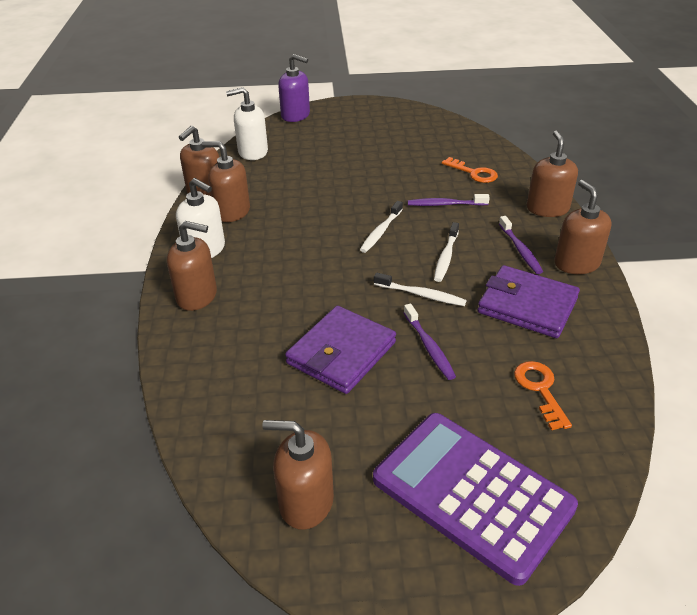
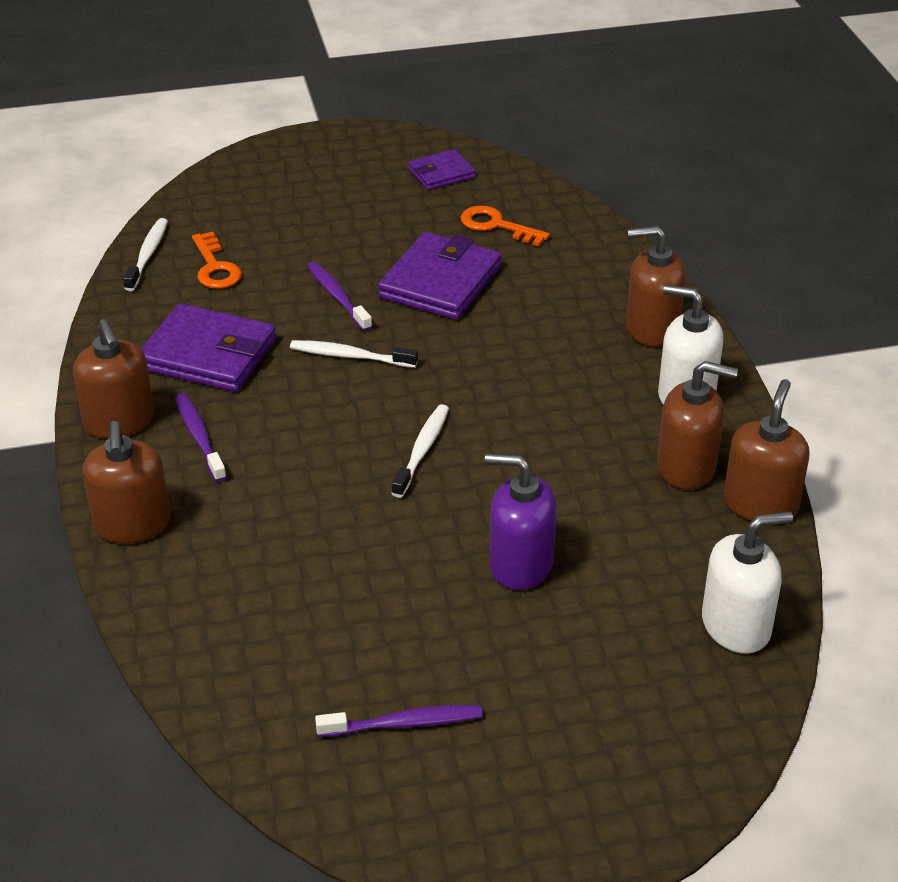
camera: 170 degrees right, 0 degrees up
(296, 115) = (703, 780): purple soap dispenser -> purple soap dispenser (520, 564)
(306, 502) = (441, 173): brown soap dispenser -> purple wallet
(445, 204) = (315, 517): purple toothbrush -> purple toothbrush (404, 723)
(446, 257) = (315, 415): white toothbrush -> white toothbrush (147, 255)
(472, 493) = (296, 189): purple calculator -> none
(473, 173) = (257, 605): orange key -> orange key (497, 226)

